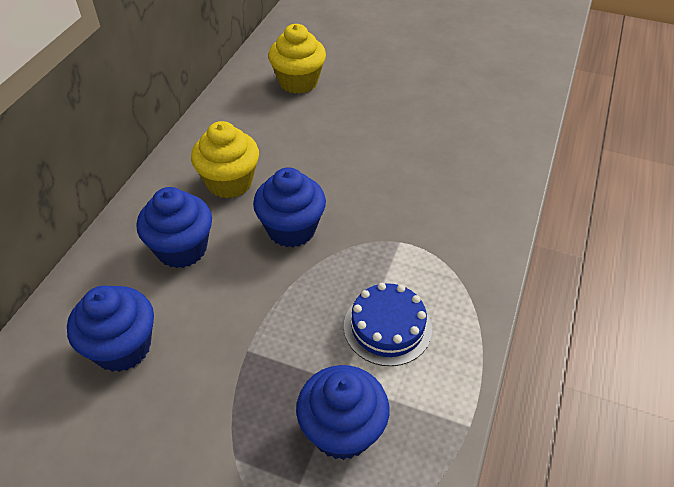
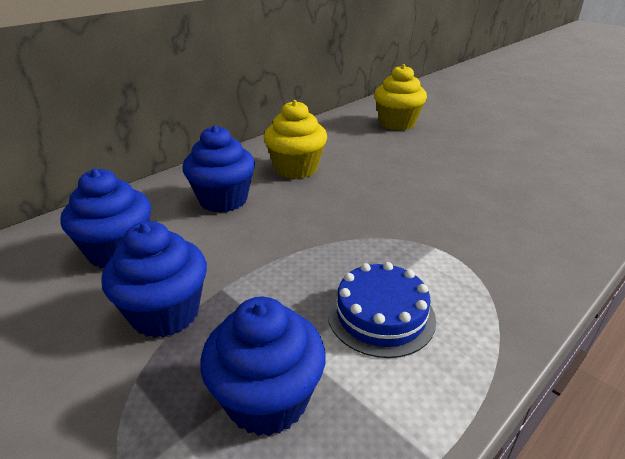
camera: 25 degrees right, 15 degrees down
(291, 229) = (329, 210): blue cupcake -> blue cupcake (165, 313)

